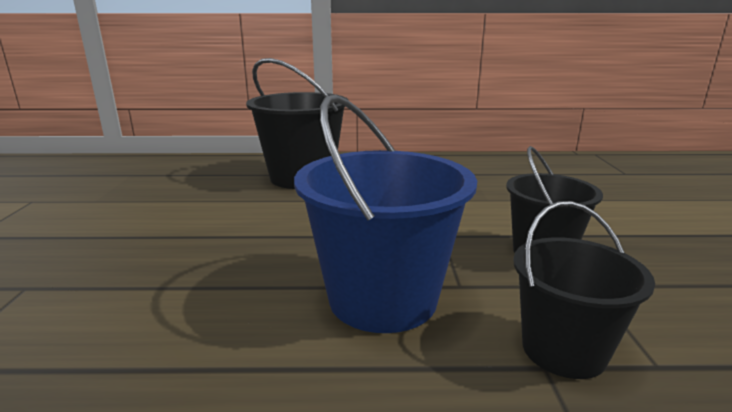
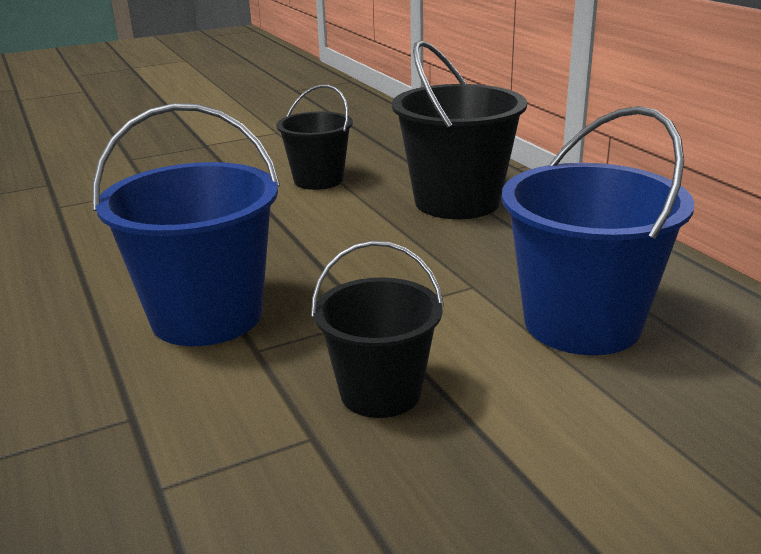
camera: 65 degrees right, 5 degrees up
(491, 187) = (582, 323): none -> blue bucket
(563, 350) = (163, 426): black bucket -> black bucket (318, 180)

